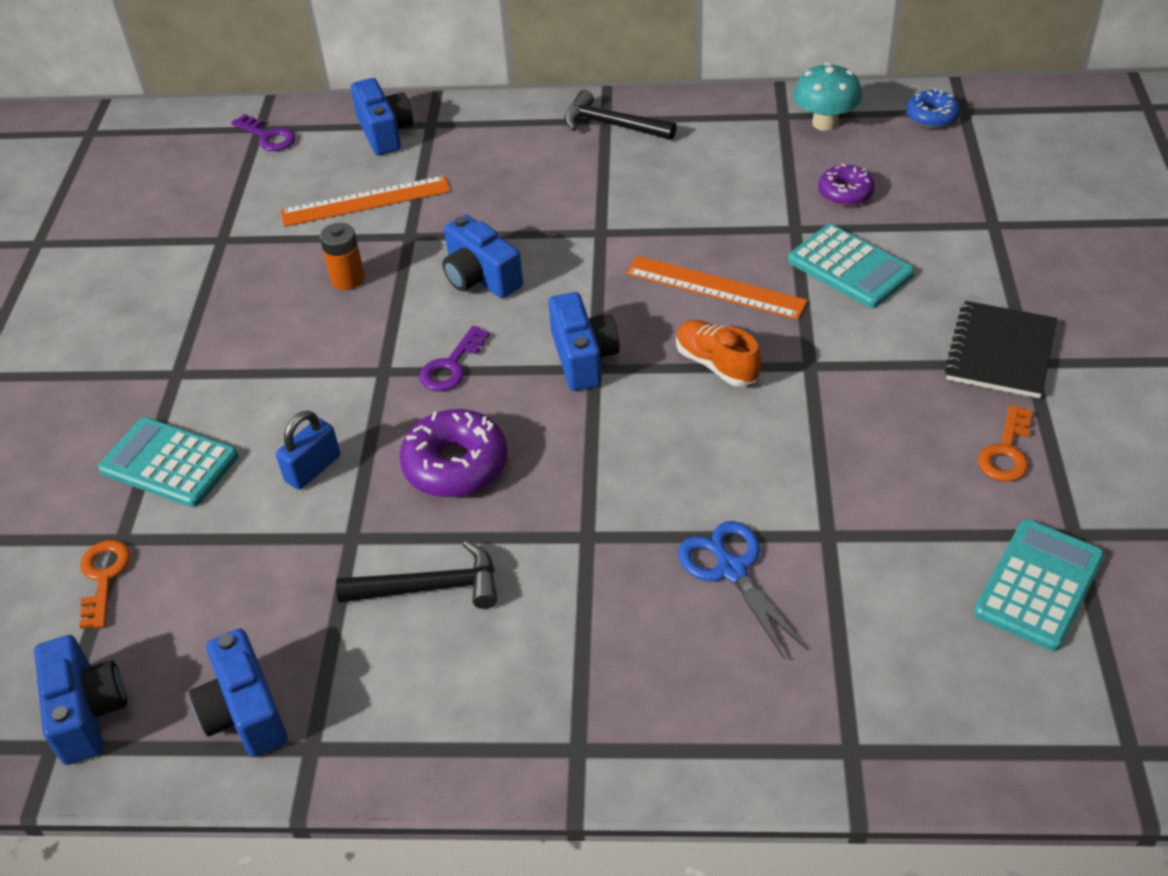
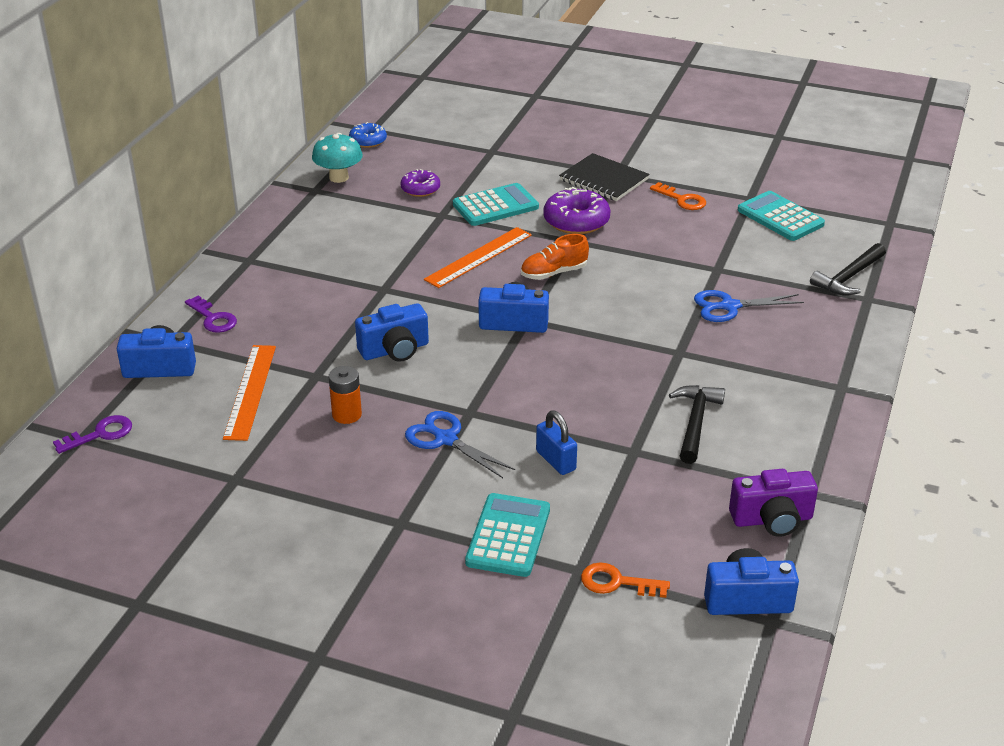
camera: 75 degrees left, 10 degrees down
(169, 463) = (508, 536): turquoise calculator -> turquoise calculator turned 150 degrees clockwise
(245, 712) = (772, 519): blue camera -> purple camera
(327, 366) = (446, 439): none -> blue scissors
(452, 365) = (484, 379): purple key -> purple key (213, 318)
(455, 465) = (587, 394): purple donut -> purple donut (576, 221)
(612, 125) = (258, 258): black hammer -> black hammer (848, 277)

